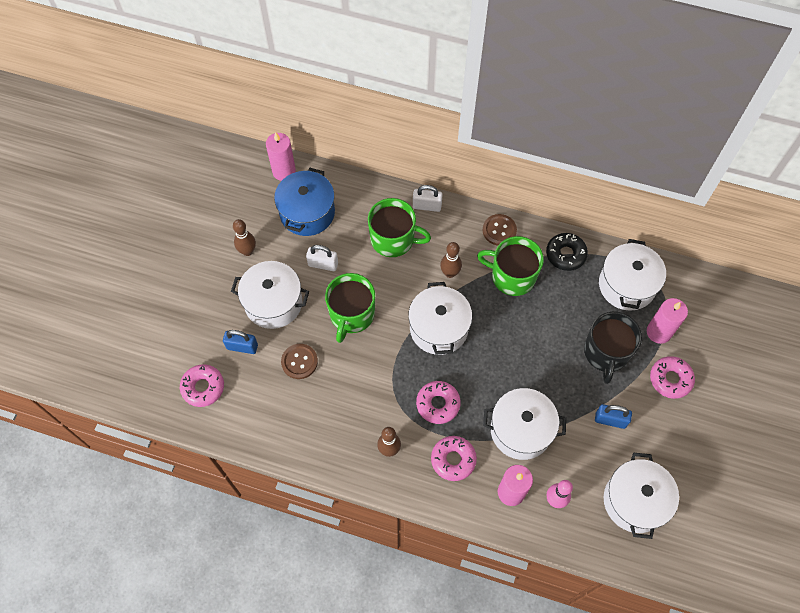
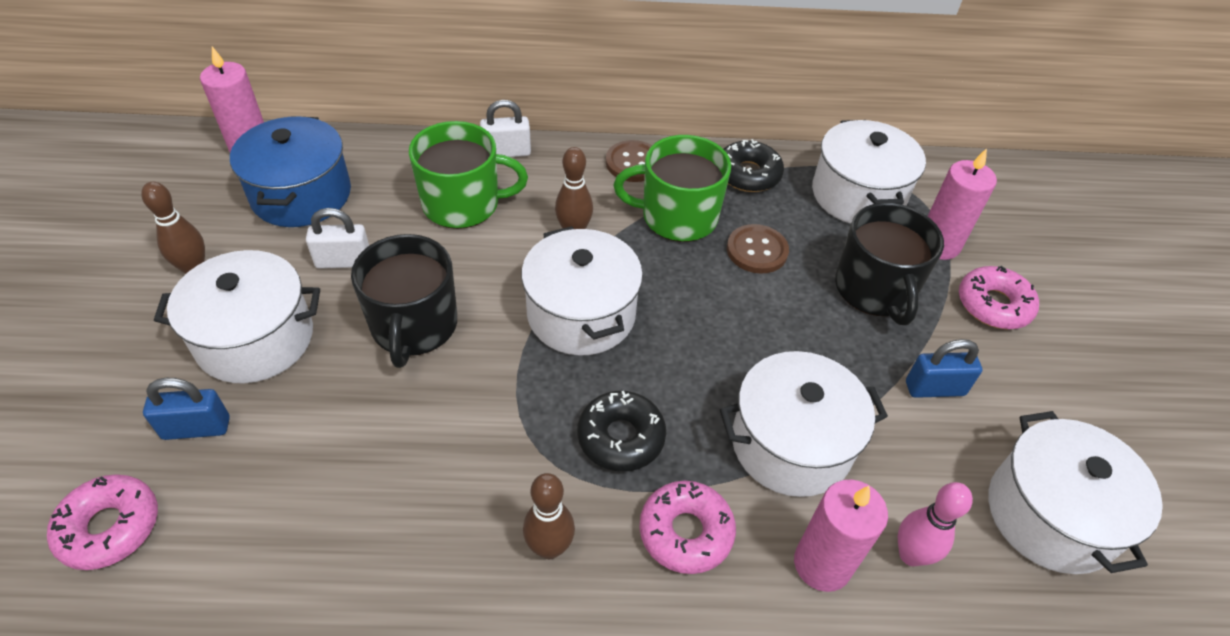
camera: 20 degrees left, 15 degrees down
(299, 362) = (324, 427): brown button -> brown button (757, 250)
(351, 314) = (414, 326): green mug -> black mug
(438, 404) = (621, 437): pink donut -> black donut

